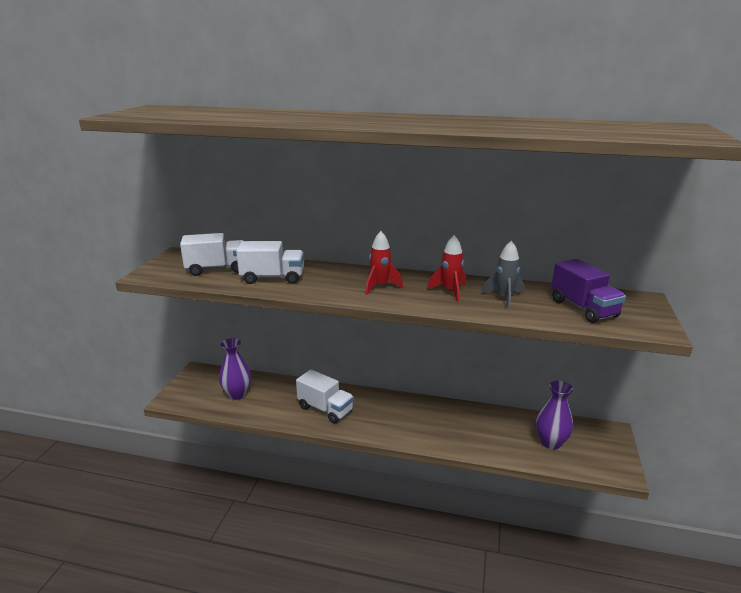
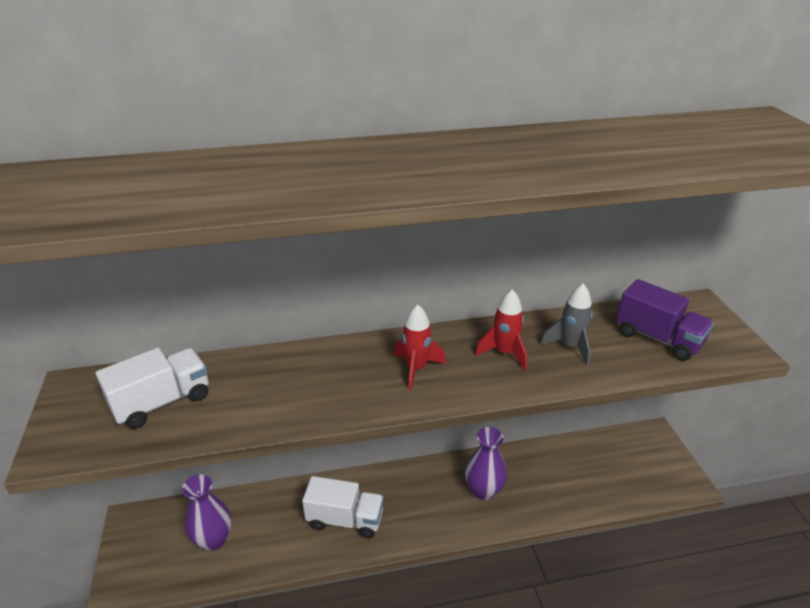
camera: 25 degrees left, 10 degrees up
(272, 278) = (261, 396): white truck -> none
(550, 442) = (610, 472): purple vase -> purple vase (483, 490)

